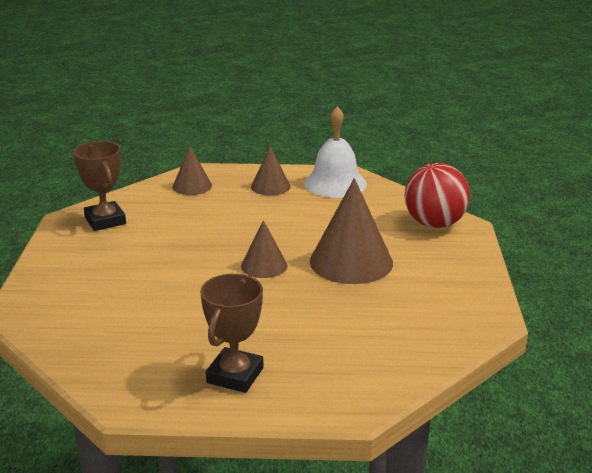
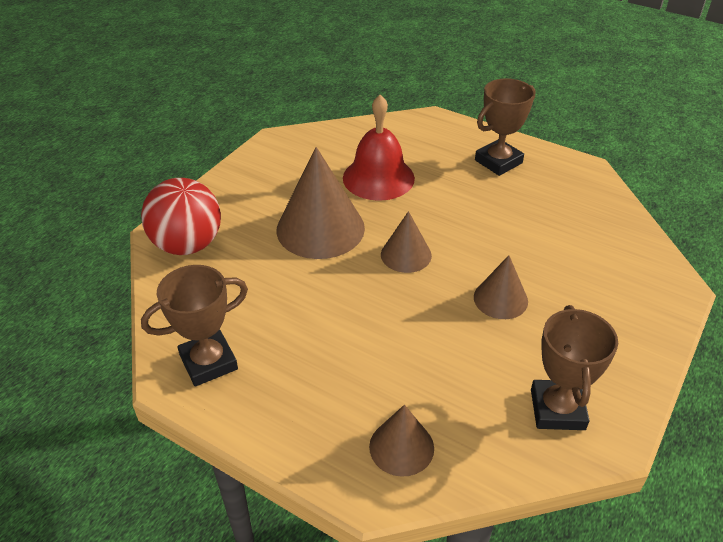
camera: 150 degrees left, 15 degrees up
(270, 186) = (294, 394): brown cone -> brown cone (500, 299)
(335, 183) = (208, 362): white bell -> brown trophy
(346, 316) = (378, 178): none -> red bell

